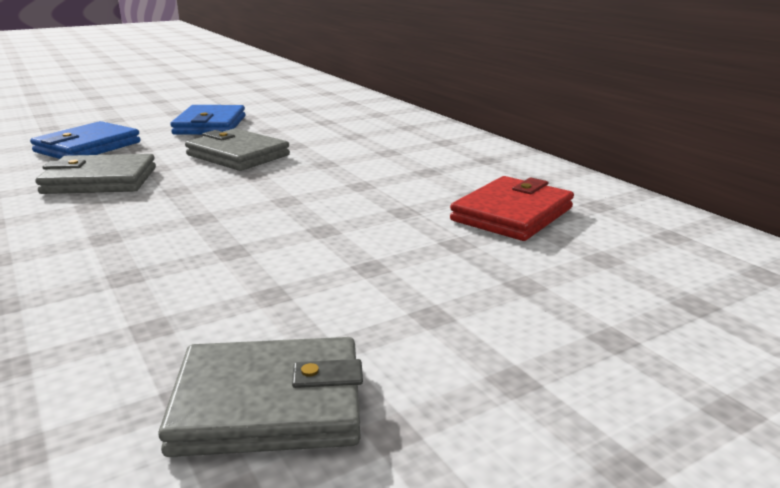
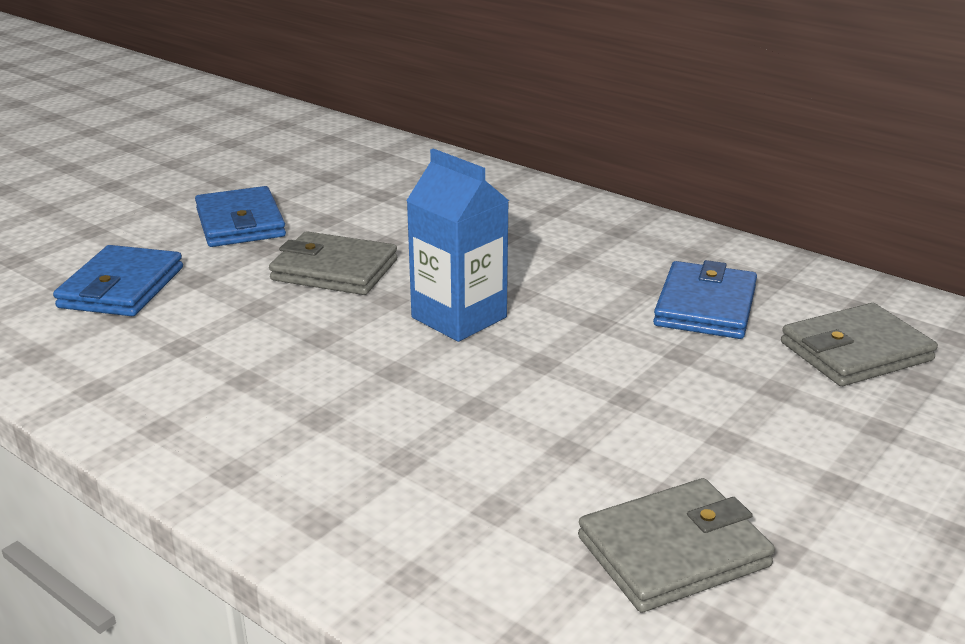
camera: 20 degrees left, 5 degrees up
(100, 180) = (211, 340): grey wallet -> grey wallet (855, 351)
(292, 193) = (459, 317): none -> blue carton
(512, 214) = (705, 306): red wallet -> blue wallet

